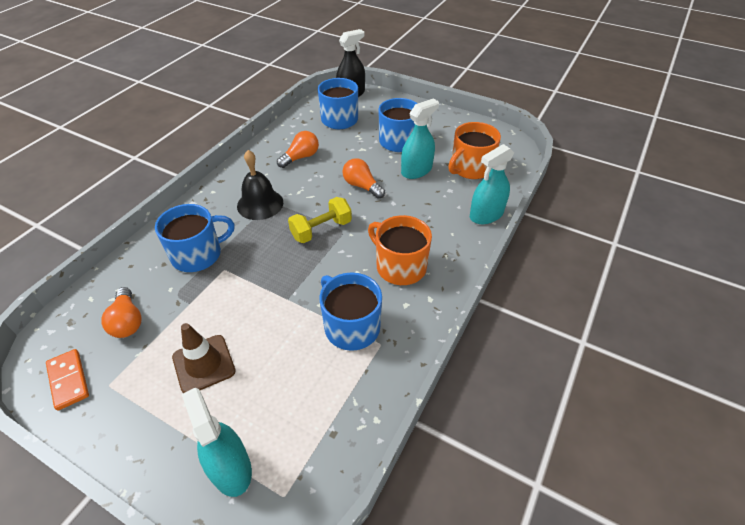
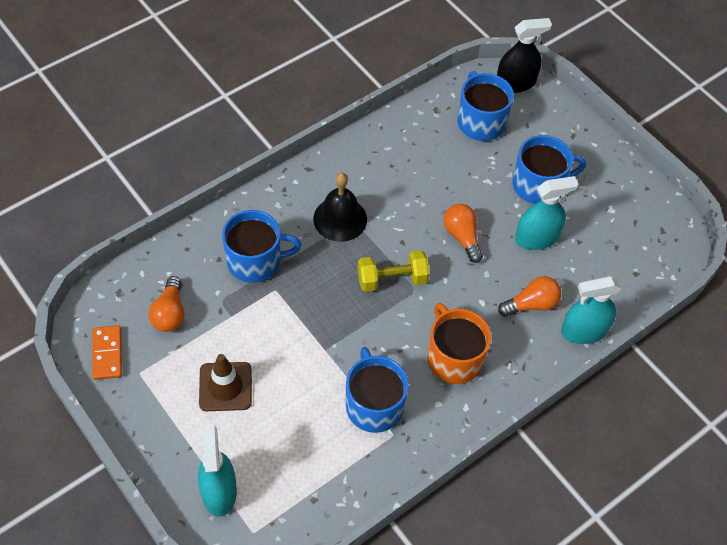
camera: 20 degrees right, 10 degrees up
(300, 157) = (410, 167): orange light bulb -> orange light bulb (531, 304)
(470, 168) = (603, 259): orange mug -> none

